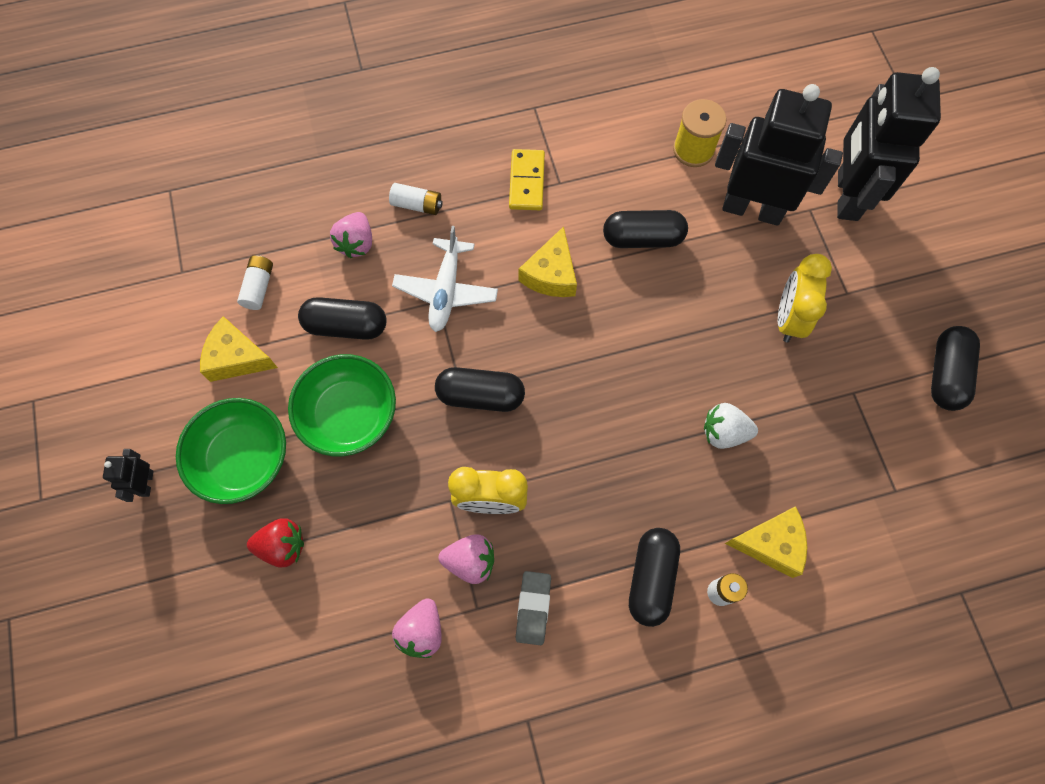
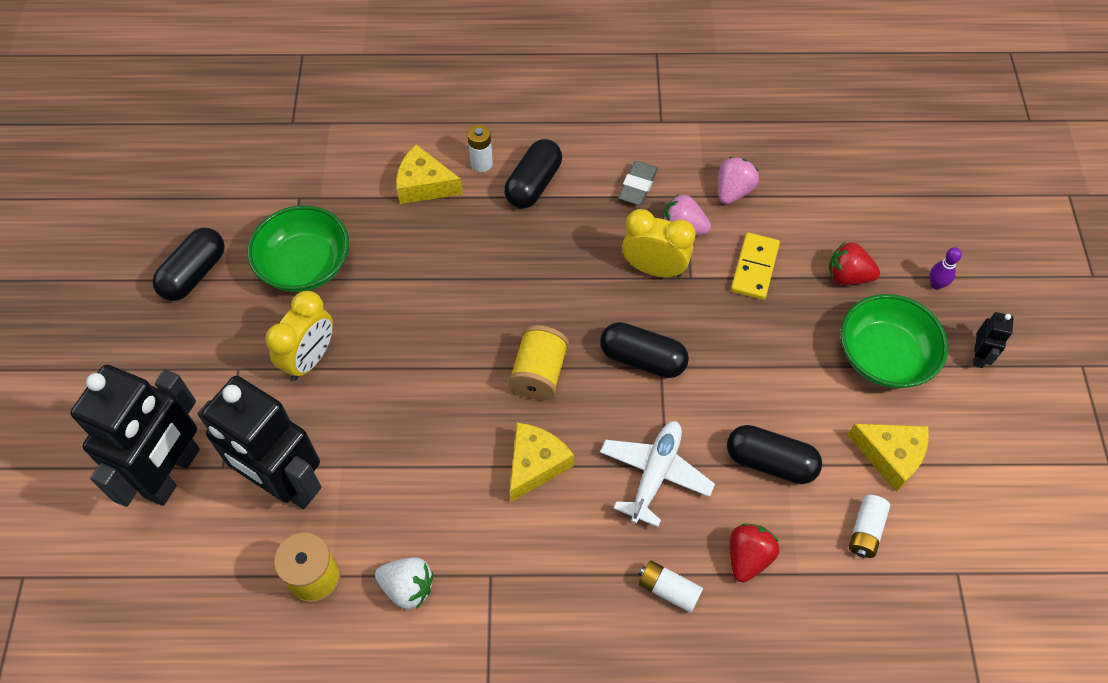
camera: 165 degrees left, 10 degrees down
(186, 560) = (936, 284): none -> purple bowling pin
(349, 415) = (776, 372): green bowl -> green bowl (305, 265)
(356, 243) = (748, 557): pink strawberry -> red strawberry
(527, 182) = (529, 586): yellow domino -> yellow domino (754, 268)
(574, 357) = (539, 373): none -> yellow spool
(642, 238) = (421, 480): black capsule -> none
(724, 432) = (423, 274): white strawberry -> white strawberry (407, 587)

